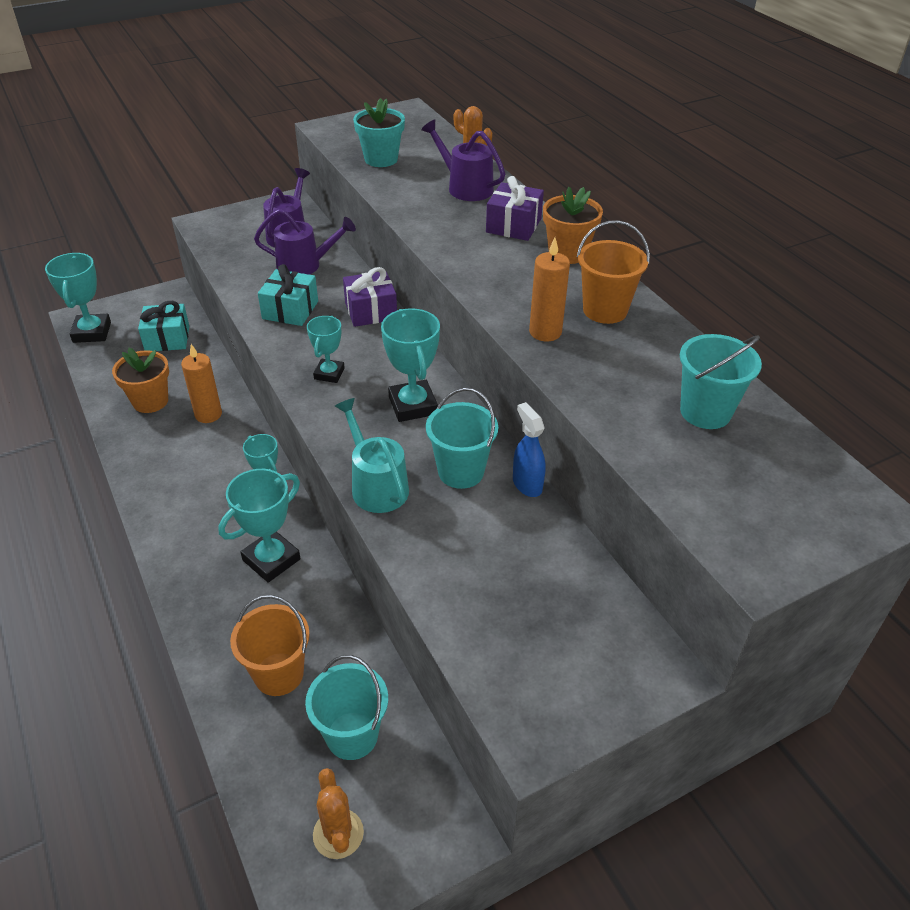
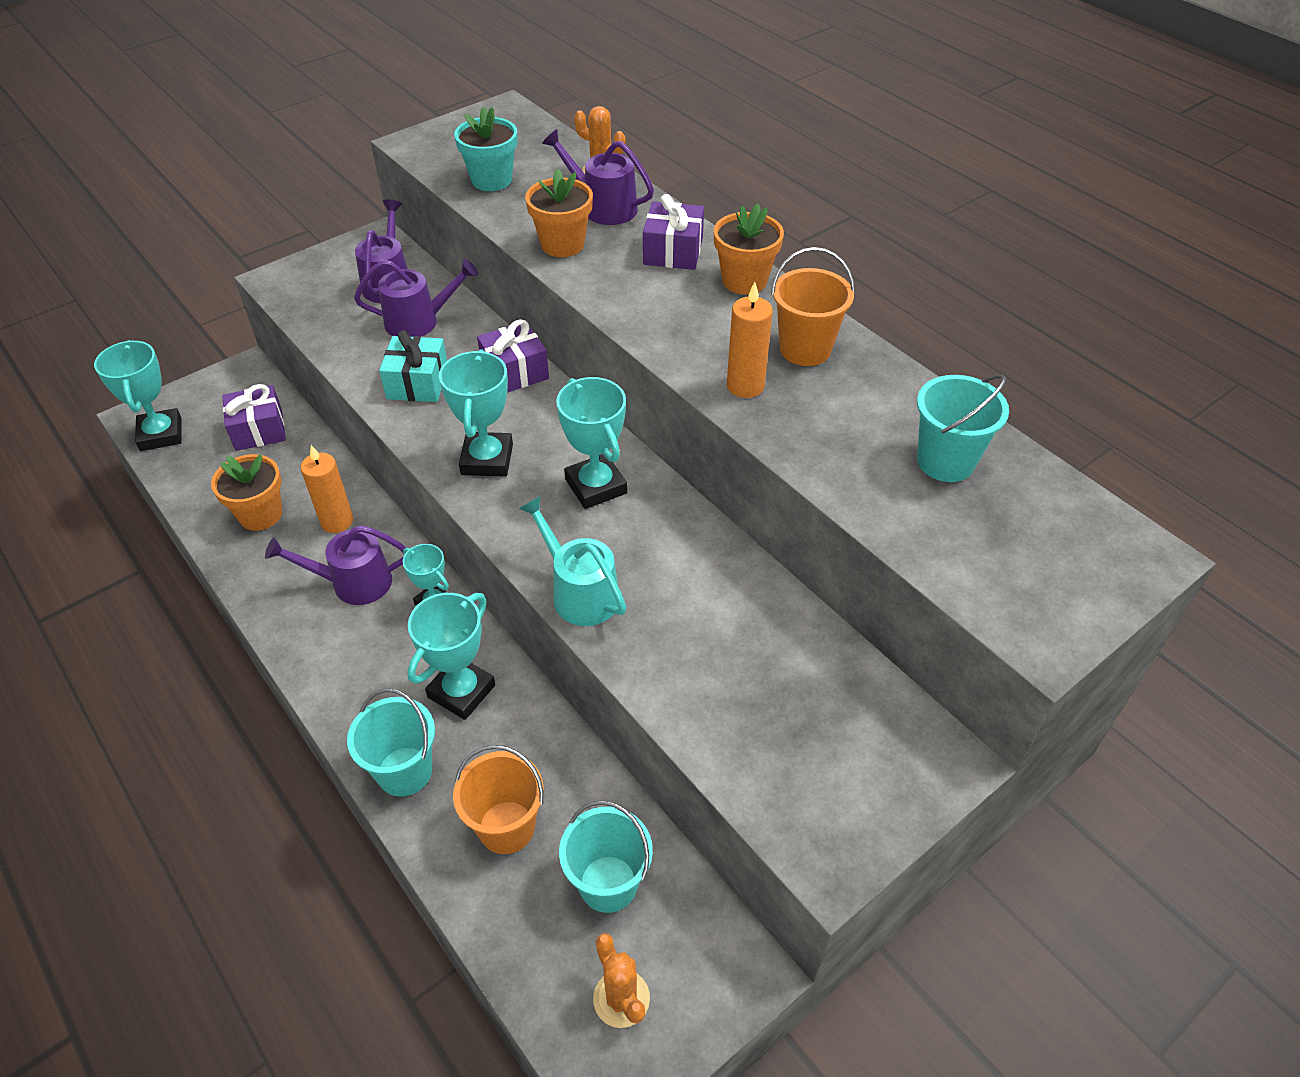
camera: 10 degrees left, 5 degrees up
(167, 339) = (259, 430): turquoise gift -> purple gift
(208, 463) = (353, 583): none -> purple watering can
(329, 374) = (487, 459): turquoise trophy -> turquoise trophy, size x1.60
(424, 211) = (562, 244): none -> orange flower pot
(461, 472) = (672, 560): turquoise bucket -> turquoise bucket (404, 771)
(527, 484) = (749, 564): blue spray bottle -> none

